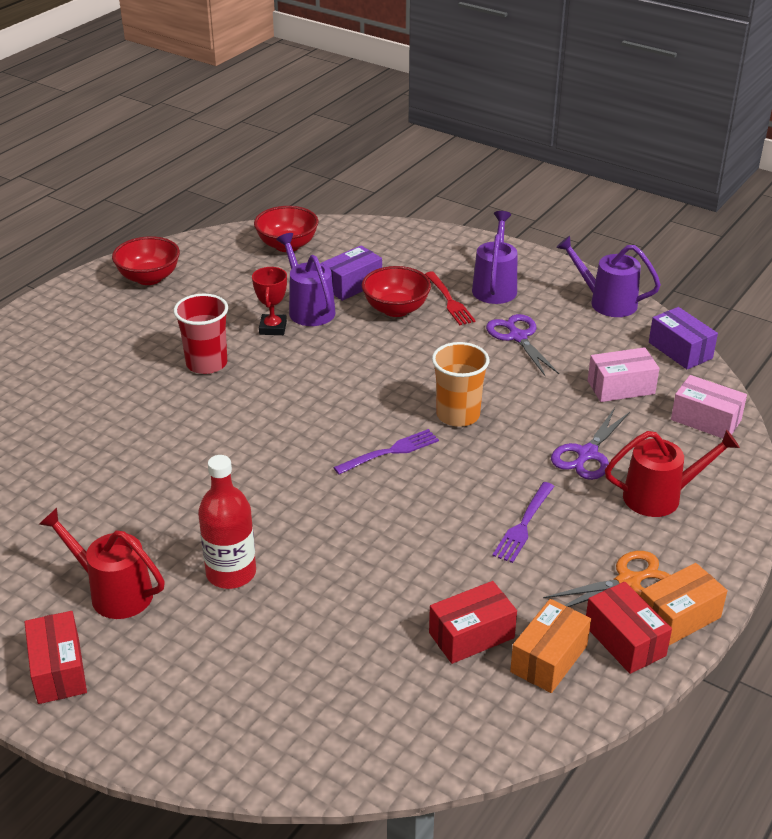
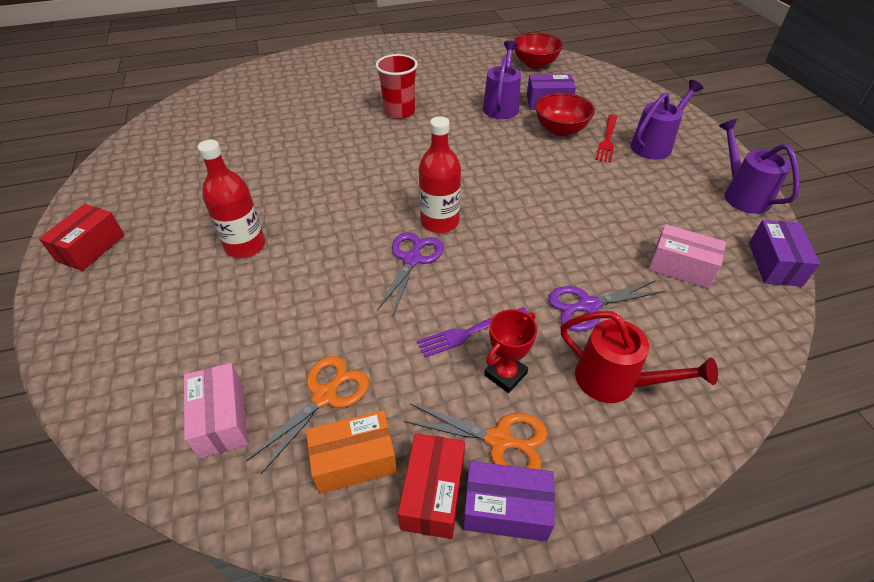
camera: 40 degrees right, 10 degrees up
(113, 592) = (176, 219): red watering can -> none
(149, 278) = (430, 52): red bowl -> none
(273, 328) = (464, 108): red trophy -> red trophy (505, 374)
(390, 452) = (439, 222): purple fork -> red bottle
(458, 415) = (519, 221): orange cup -> none
(471, 635) = (325, 396): red box -> orange scissors
(517, 337) = (632, 187): purple scissors -> purple scissors (412, 259)
(678, 618) = (506, 509): orange box -> purple box
(705, 420) = (736, 337): pink box -> pink box (221, 419)

